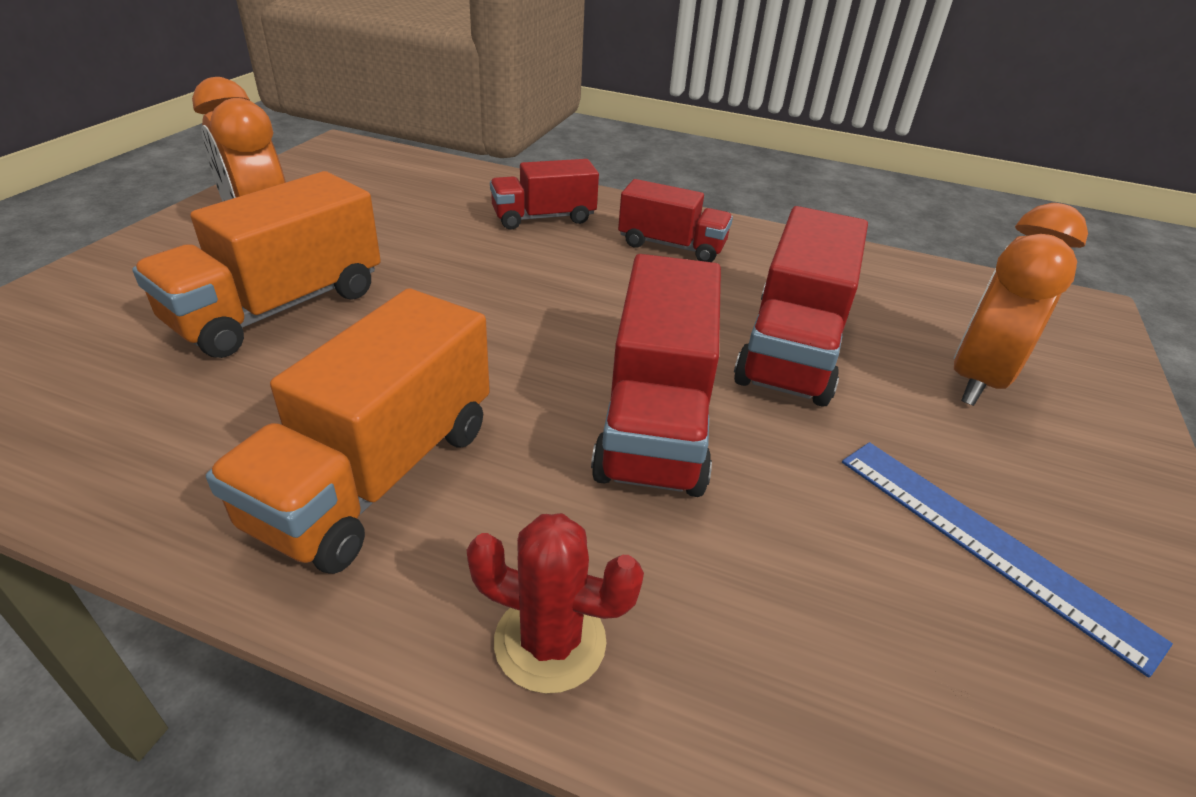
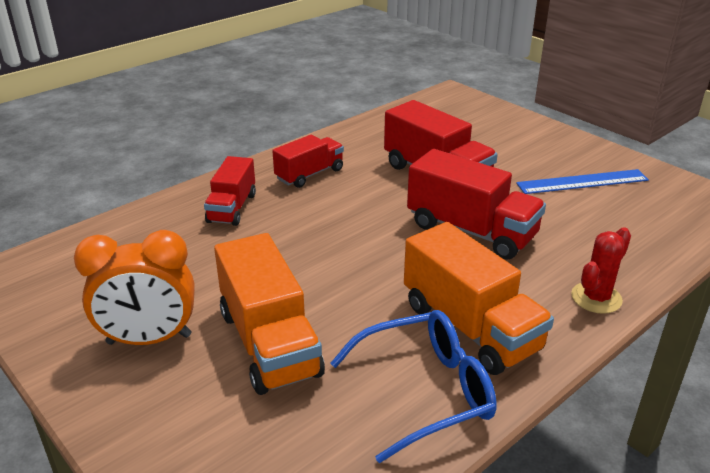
camera: 60 degrees left, 5 degrees down
(202, 460) = (426, 391): none -> blue glasses
(977, 379) = (487, 140): orange clock -> none

